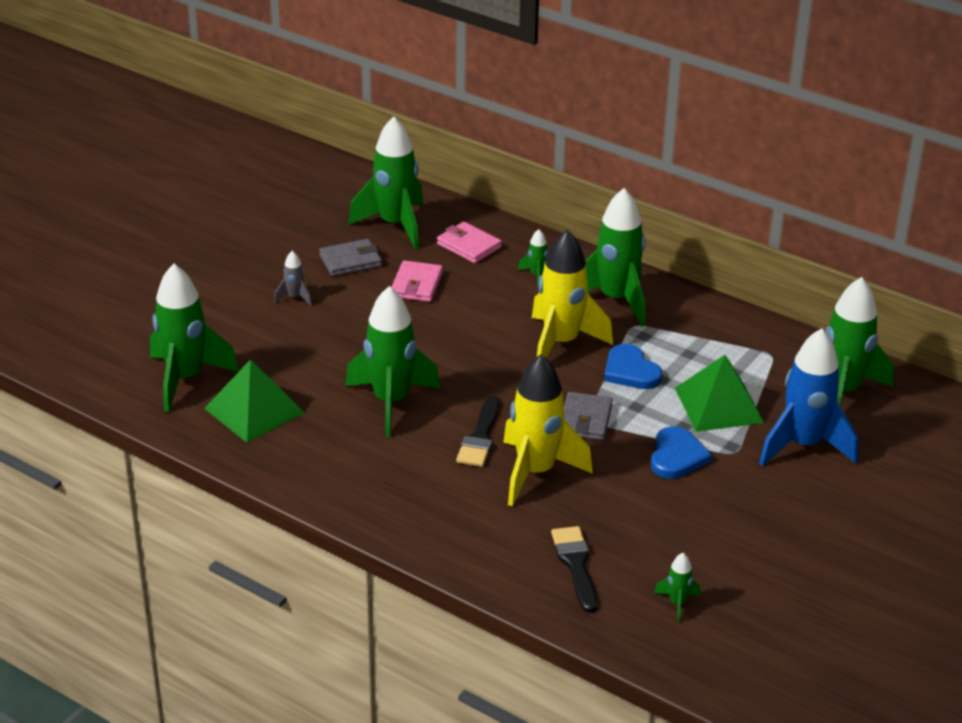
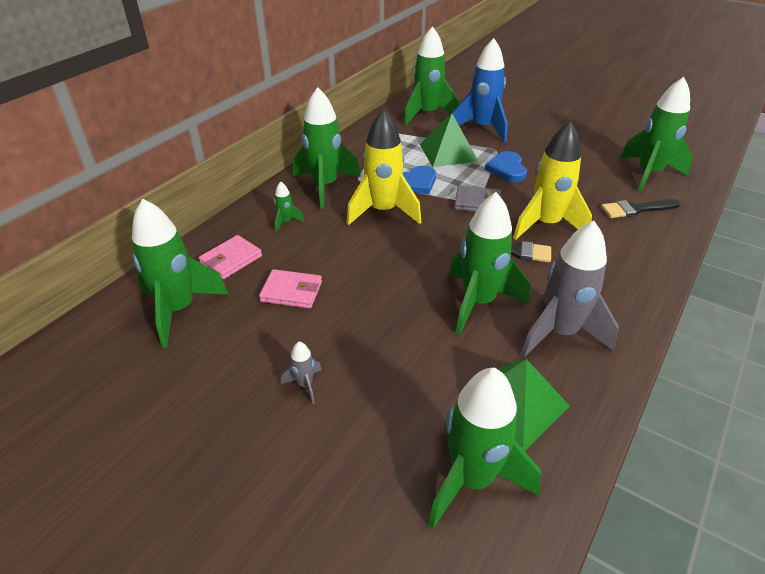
camera: 90 degrees left, 5 degrees up
(340, 452) = (560, 333): none -> grey rocket
(350, 261) = (240, 341): grey wallet -> none
(677, 456) = (507, 169): blue heart -> blue heart turned 105 degrees counterclockwise
(677, 603) = (649, 174): green rocket -> green rocket, size x2.33

